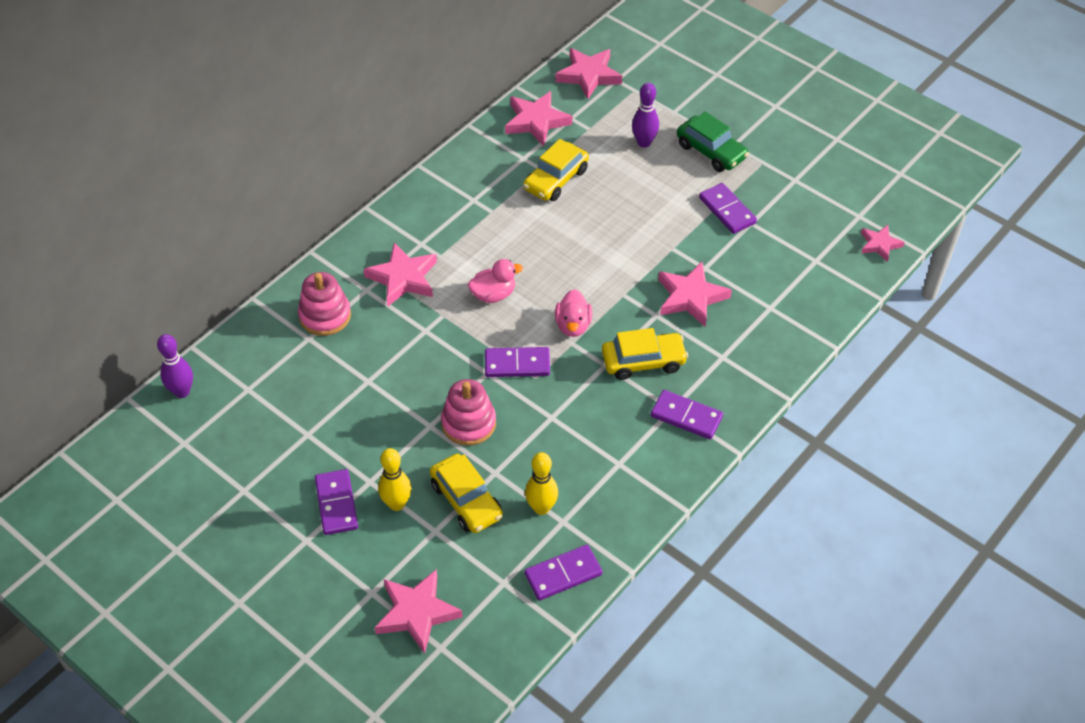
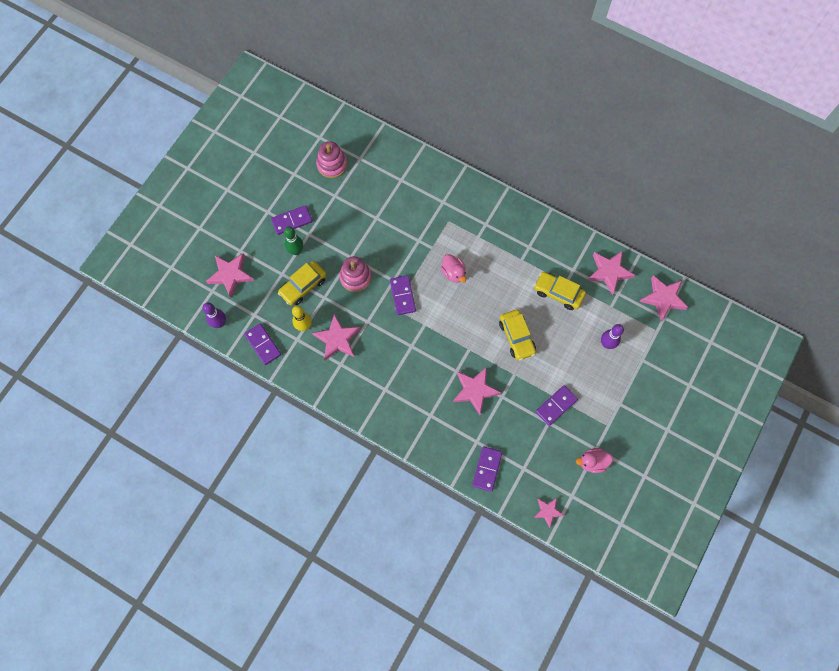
camera: 80 degrees right, 20 degrees up
(182, 392) = (352, 127): purple bowling pin -> purple bowling pin (220, 323)
(325, 316) = (419, 184): pink stacking toy -> pink stacking toy (332, 164)
(397, 504) = (296, 251): yellow bowling pin -> green bowling pin
(403, 278) = (456, 220): pink star -> pink star (337, 339)
(573, 325) = (438, 323): pink duck -> pink duck (592, 462)
(643, 361) = (418, 368): yellow car -> yellow car (516, 337)
(686, 416) = (380, 398): purple domino -> purple domino (487, 469)
(711, 151) = (609, 389): green car -> none

